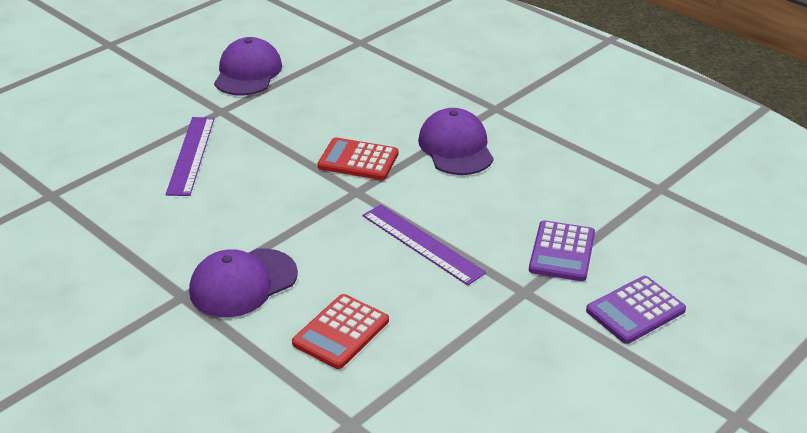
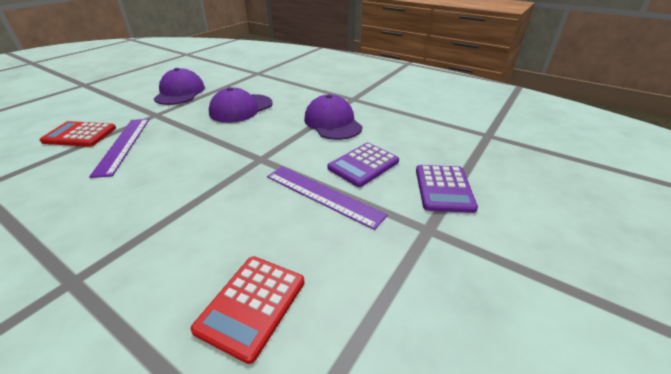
camera: 10 degrees left, 0 degrees up
(243, 283) = (145, 256): purple cap -> purple cap (241, 108)
(358, 160) = (260, 137): red calculator -> red calculator (80, 135)
(635, 310) = (537, 236): purple calculator -> purple calculator (363, 165)

